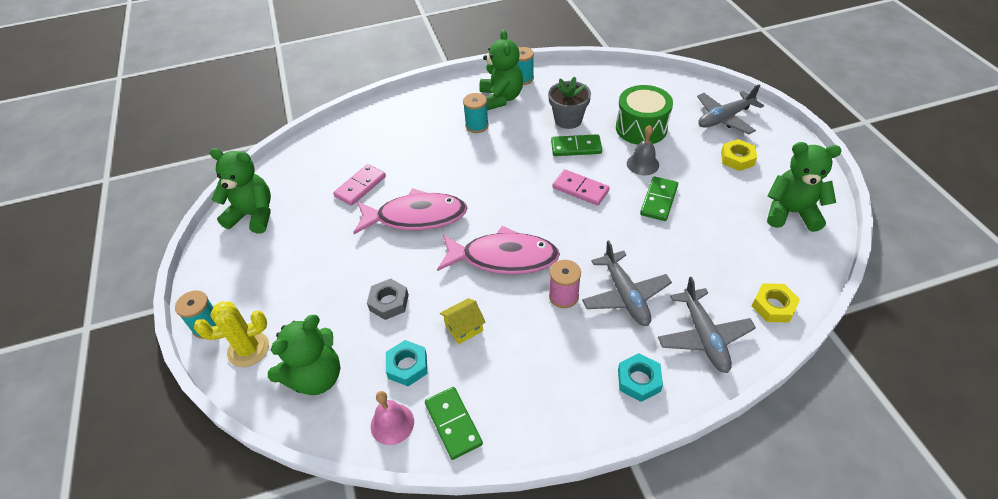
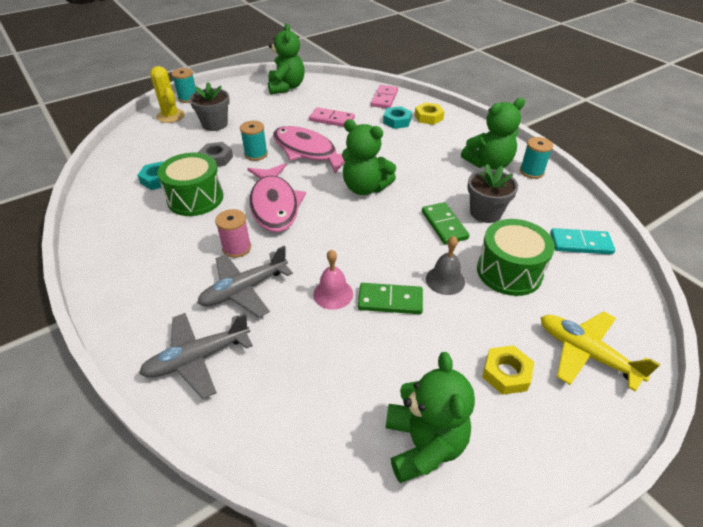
camera: 70 degrees right, 5 degrees down
(304, 298) = (215, 124): none -> grey flower pot
(316, 377) = (149, 145): green teddy bear -> green teddy bear (365, 188)
(392, 423) = (109, 184): pink bell -> pink bell (333, 294)
(416, 217) = (308, 151): pink fish -> pink fish turned 150 degrees clockwise
(453, 424) = (106, 211): green domino -> none
(464, 328) = (195, 198): yellow house -> green drum
(477, 126) = (438, 158): turquoise spool -> turquoise spool (256, 154)
(580, 189) = (381, 237): pink domino -> pink domino (384, 98)
(620, 84) = (580, 244): none -> turquoise domino
(639, 380) = (143, 312): turquoise nut -> turquoise nut (397, 121)
(724, 118) = (586, 353): grey plane -> yellow plane
(773, 306) = (248, 425): yellow nut -> yellow nut (428, 117)

